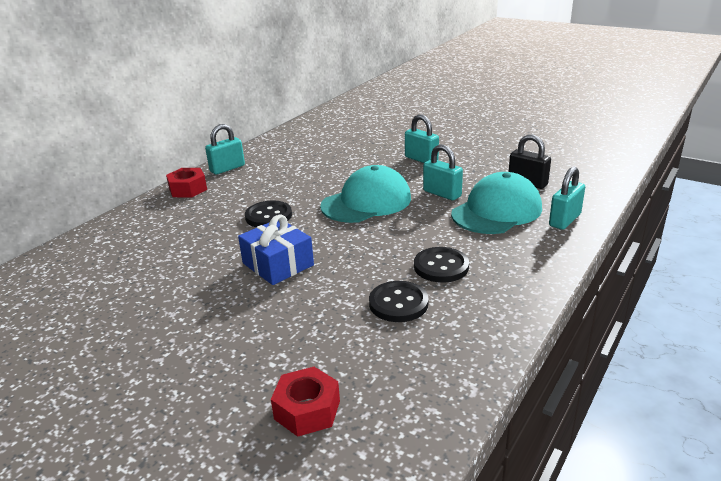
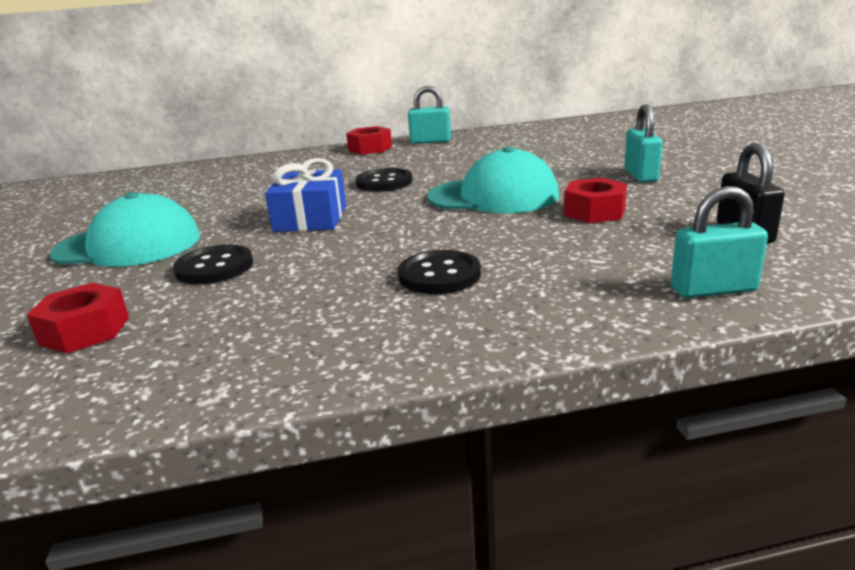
camera: 45 degrees right, 5 degrees down
(398, 303) = (327, 288): black button -> black button (214, 267)
(442, 193) = (594, 212): turquoise padlock -> red nut
(497, 211) = (628, 248): turquoise cap -> turquoise cap (128, 245)

